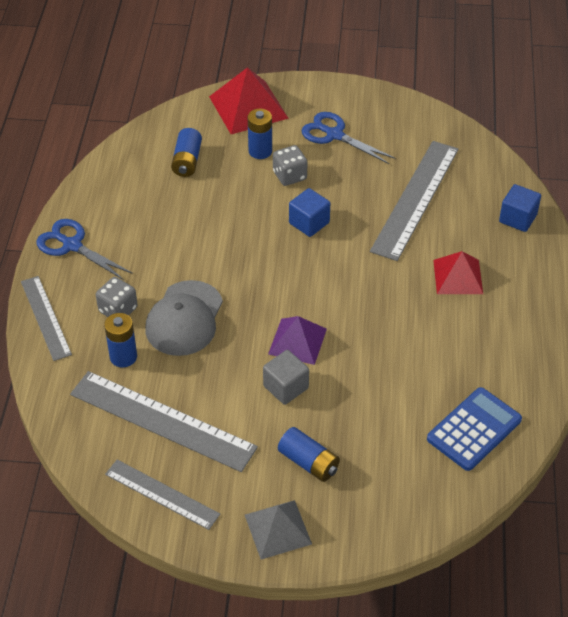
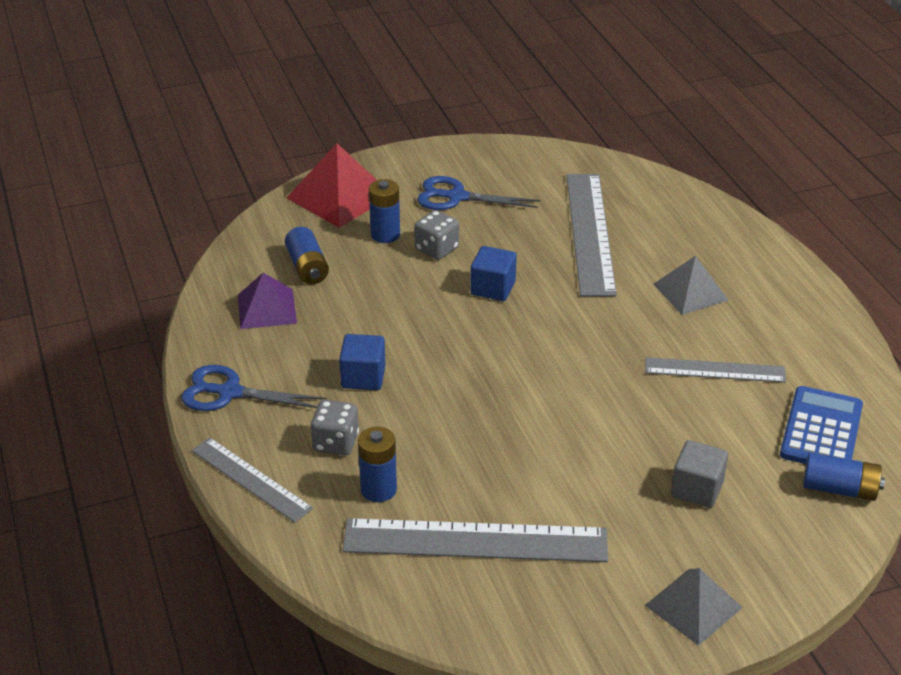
camera: 25 degrees left, 10 degrees down
(162, 494) = (533, 619): grey ruler -> grey ruler (714, 370)
(184, 318) = (422, 426): grey cap -> none
(286, 387) = (591, 457): grey cube -> grey cube (697, 489)
(297, 341) = (568, 407): purple pyramid -> purple pyramid (267, 308)
(308, 462) = (674, 525): blue battery -> blue battery (840, 489)
(458, 277) = (690, 292): red pyramid -> grey pyramid
(517, 218) = (708, 221): blue cube -> blue cube (363, 377)

